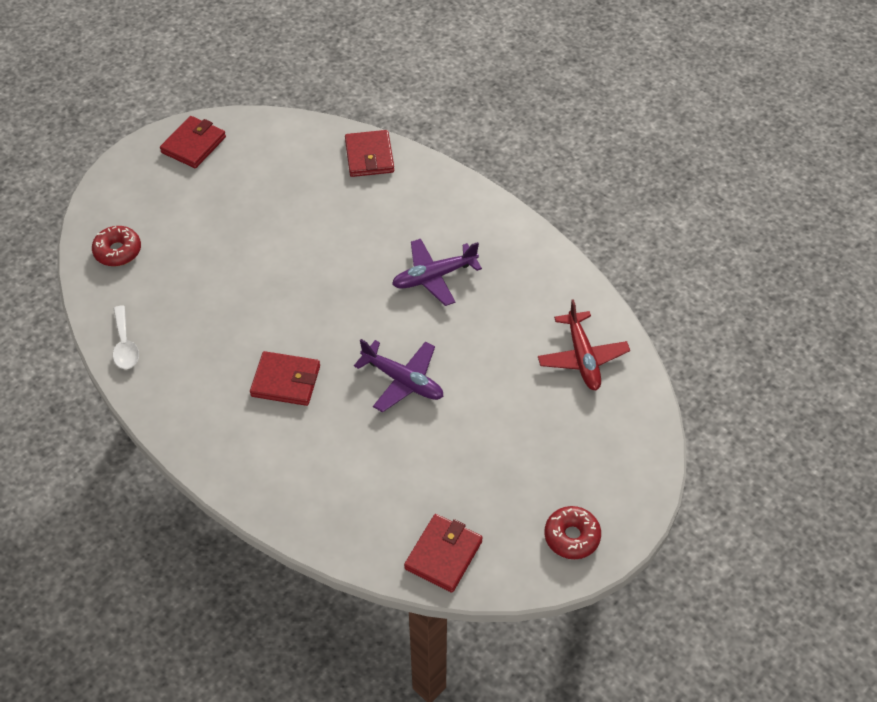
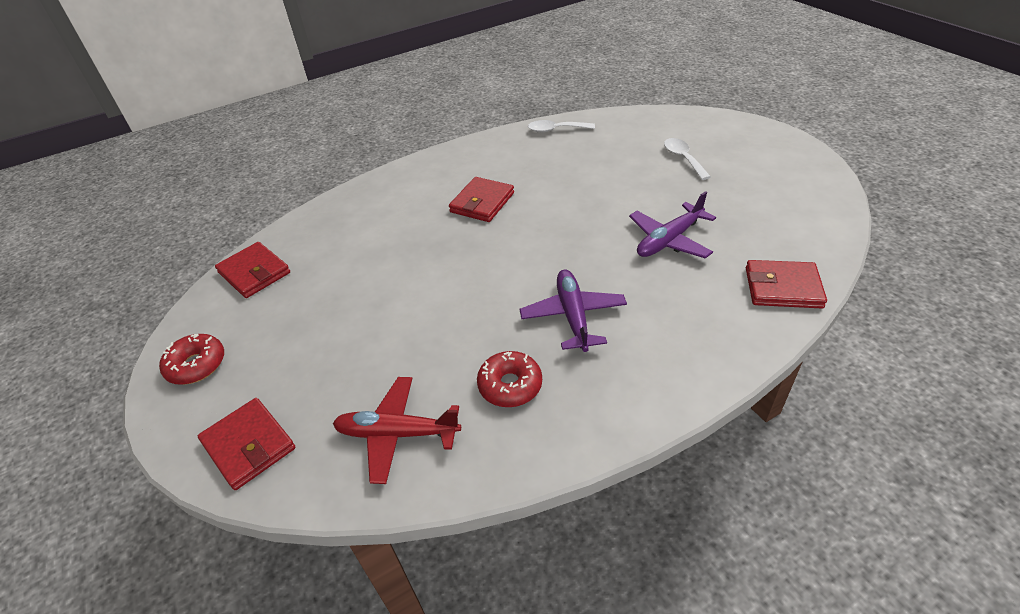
camera: 110 degrees right, 10 degrees down
(118, 251) = (657, 127): red donut -> red donut (510, 385)
(183, 225) = (683, 158): none -> white spoon
(194, 145) = (796, 167): red wallet -> red wallet (249, 445)
(403, 381) = (445, 272): purple plane -> purple plane (669, 240)

